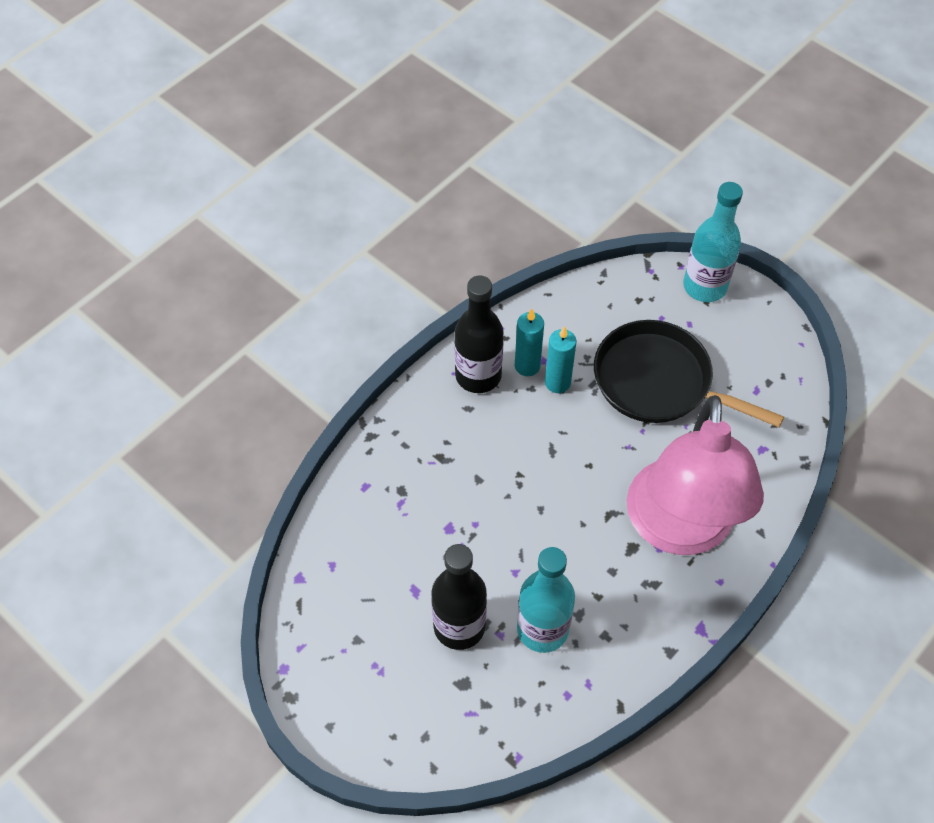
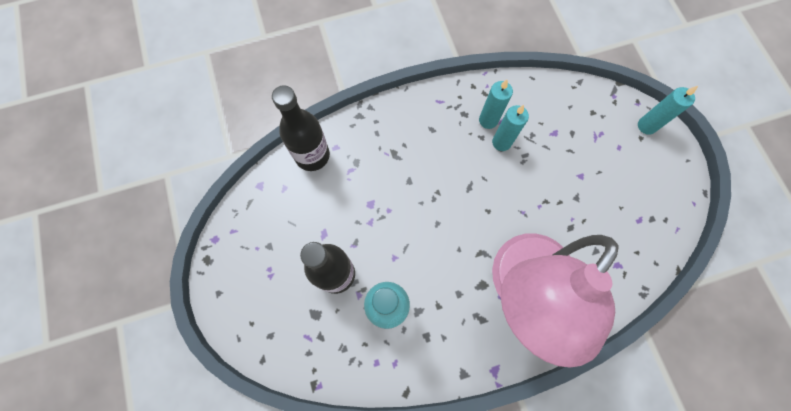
camera: 30 degrees right, 15 degrees up
(478, 375) = (452, 110): black bottle -> black bottle (312, 155)
(658, 381) = (572, 177): black pan -> none
(704, 286) = (646, 126): turquoise bottle -> turquoise candle

